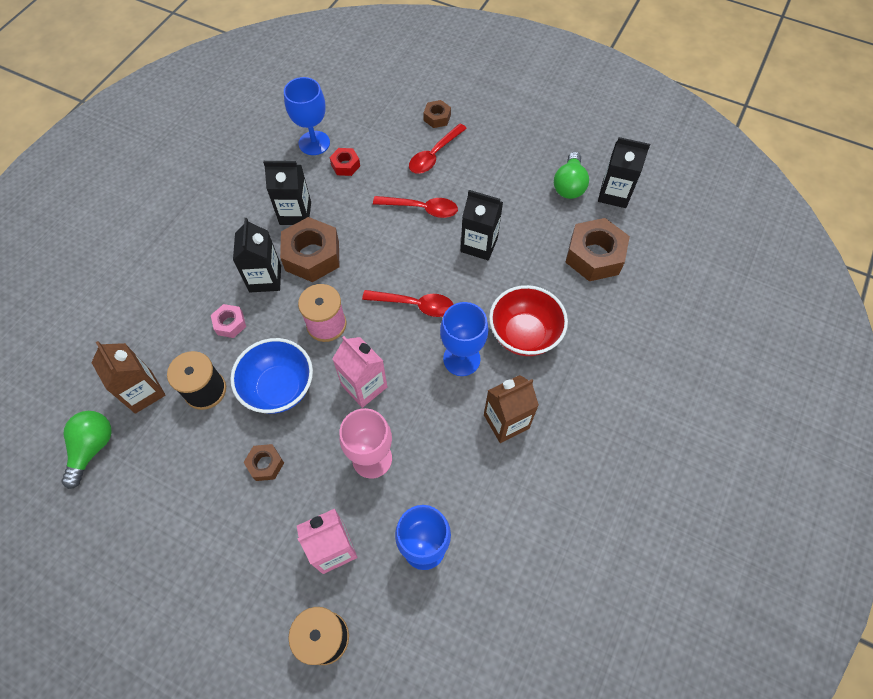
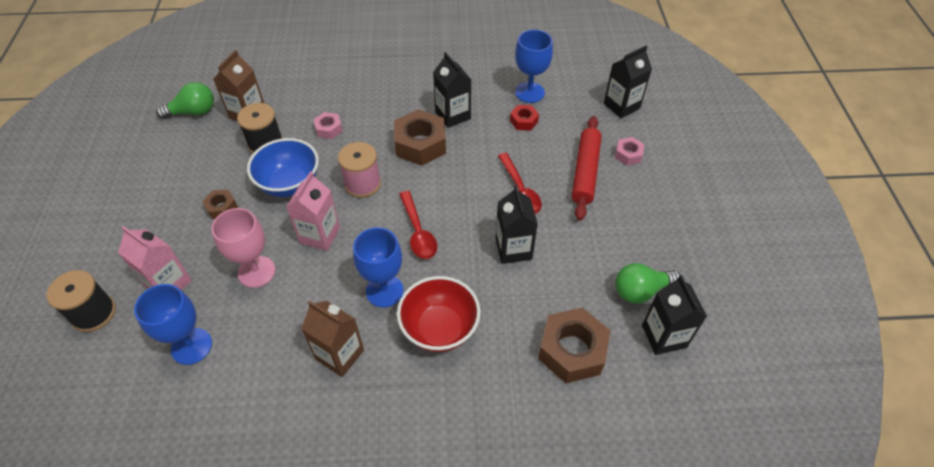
camera: 60 degrees right, 10 degrees down
(265, 278) = (380, 128): black carton -> black carton (621, 106)
(434, 155) = (585, 172): red spoon -> red rolling pin
(437, 118) = (628, 155): brown nut -> pink nut

